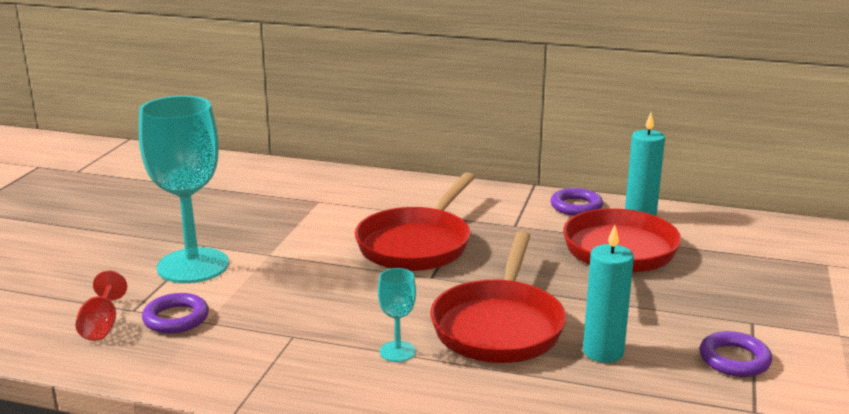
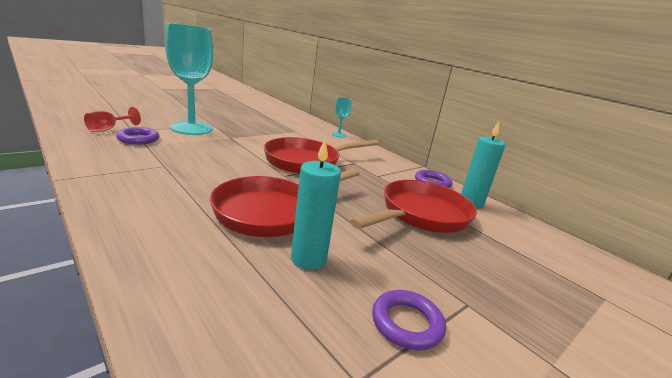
camera: 30 degrees right, 0 degrees up
(397, 351) = (192, 195): turquoise goblet -> turquoise goblet (338, 135)

